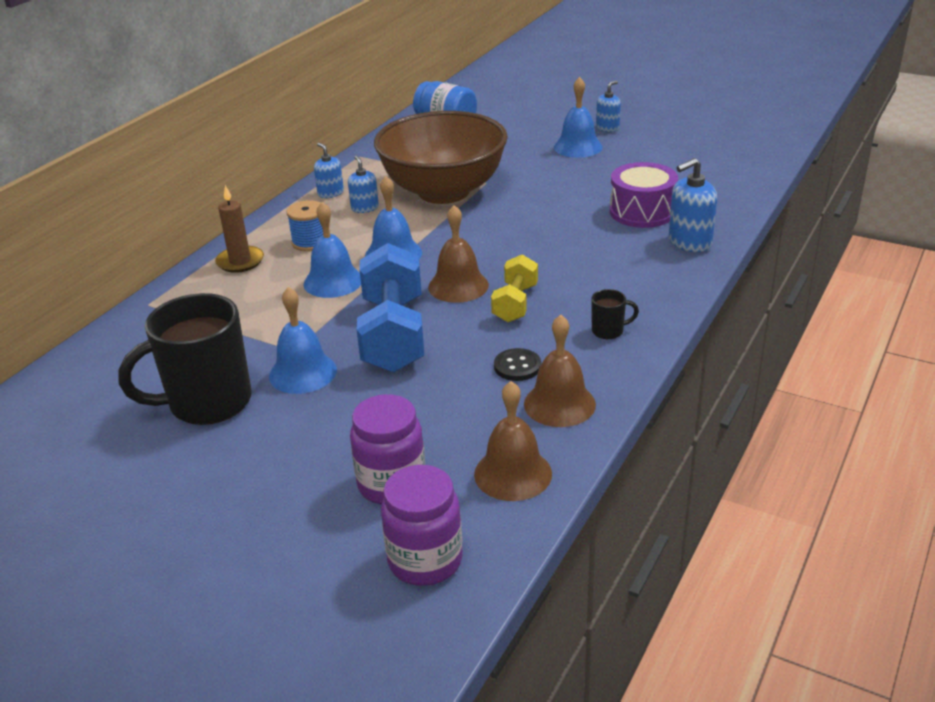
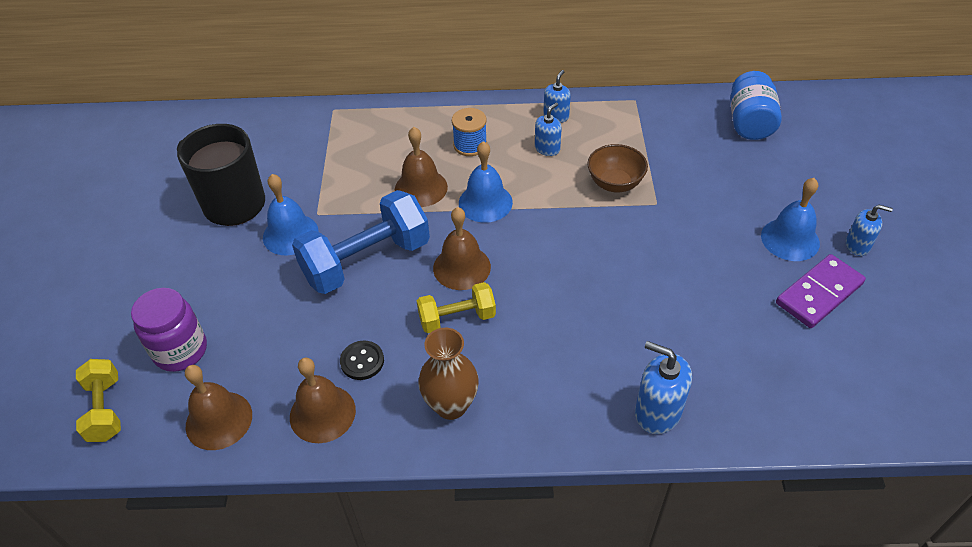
camera: 60 degrees right, 15 degrees up
(240, 261) = (416, 123): brown candle -> none
(333, 281) = (421, 188): blue bell -> brown bell
(425, 560) = (105, 409): purple jar -> yellow dumbbell
(443, 191) = (615, 183): brown bowl -> brown bowl, size x0.44
(609, 331) = (451, 405): black mug -> brown vase
(636, 153) = (819, 293): none -> purple domino
(642, 212) = (692, 347): purple drum -> none

